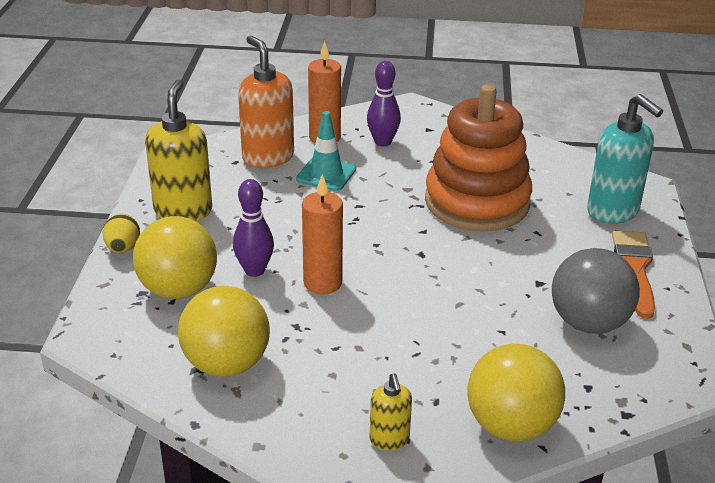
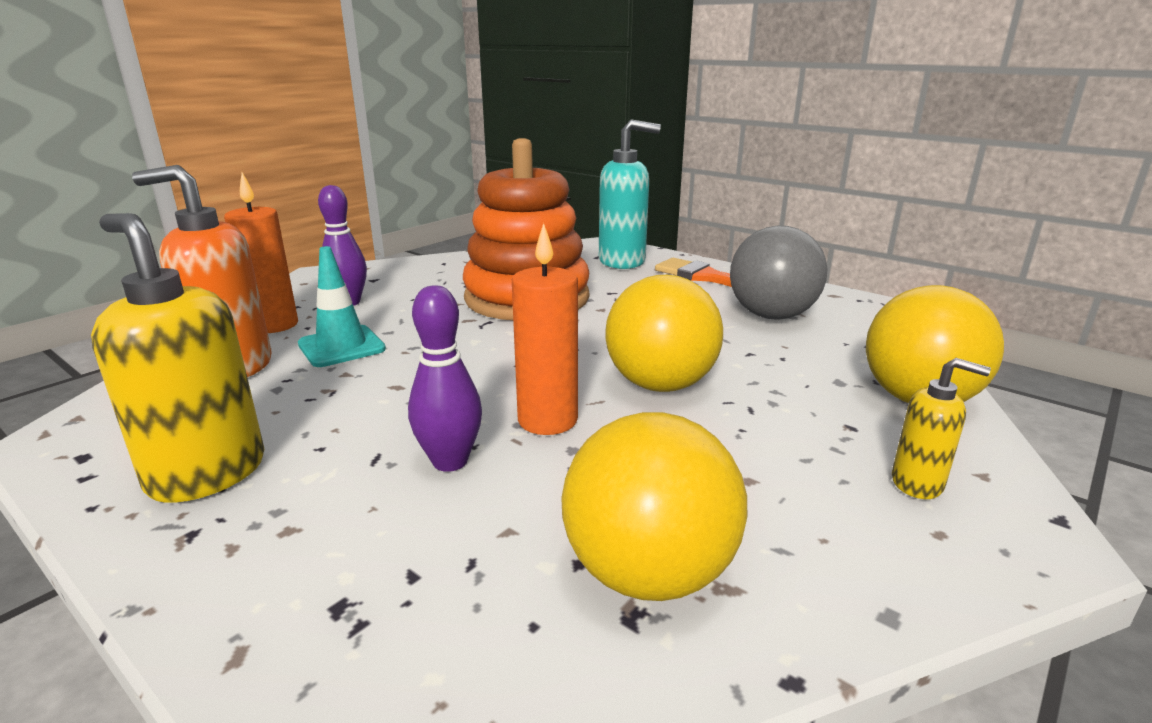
camera: 55 degrees left, 10 degrees down
(123, 248) = (179, 581): yellow egg -> none
(178, 289) = (393, 555): yellow ball -> yellow ball (660, 385)

